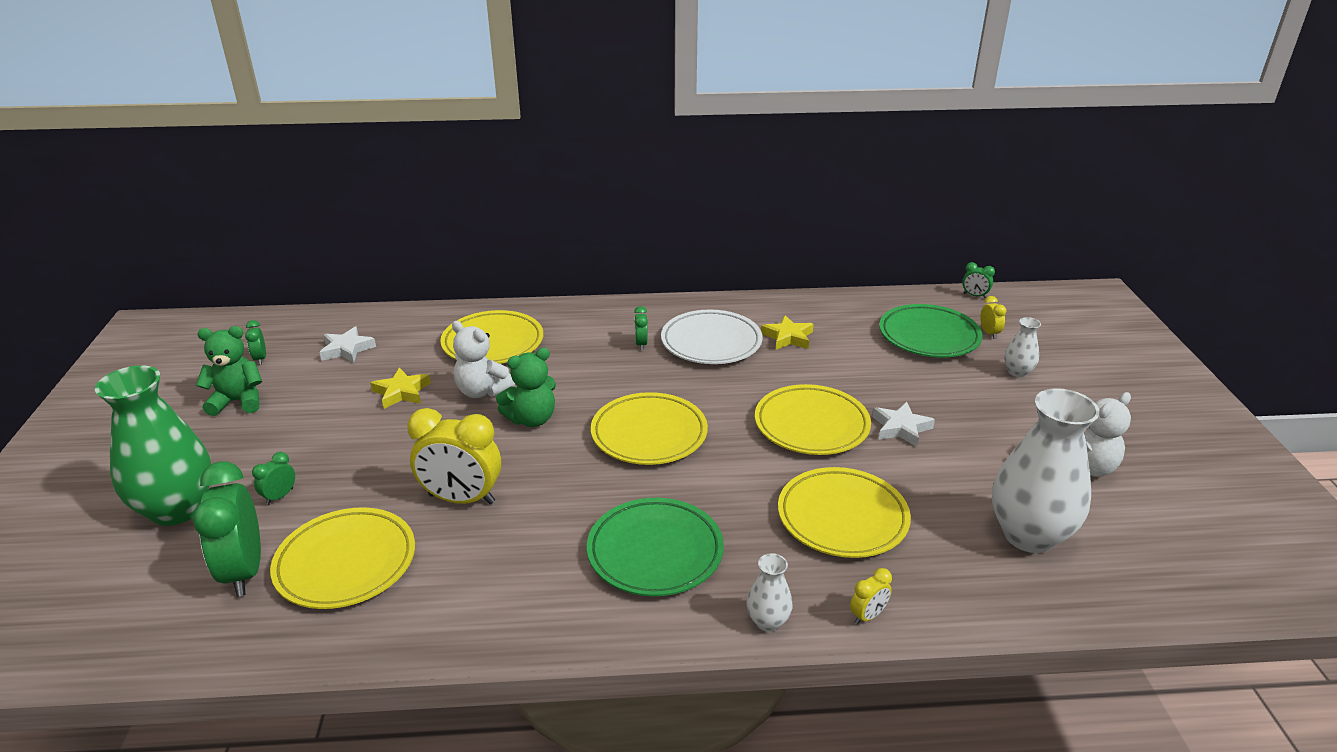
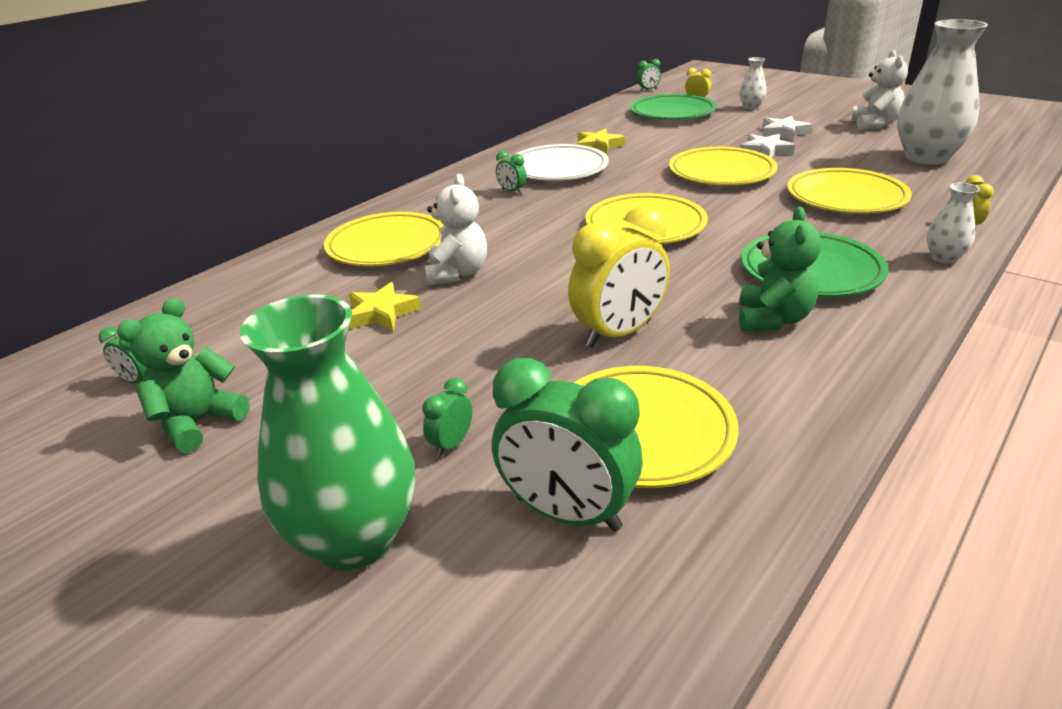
camera: 45 degrees left, 0 degrees up
(279, 496) = (451, 444): green clock -> green clock turned 45 degrees clockwise
(347, 349) = (238, 321): white star -> white star (783, 133)
(482, 391) = (457, 273): white teddy bear -> white teddy bear turned 75 degrees counterclockwise
(531, 419) = (543, 265): green teddy bear -> green teddy bear (773, 319)

